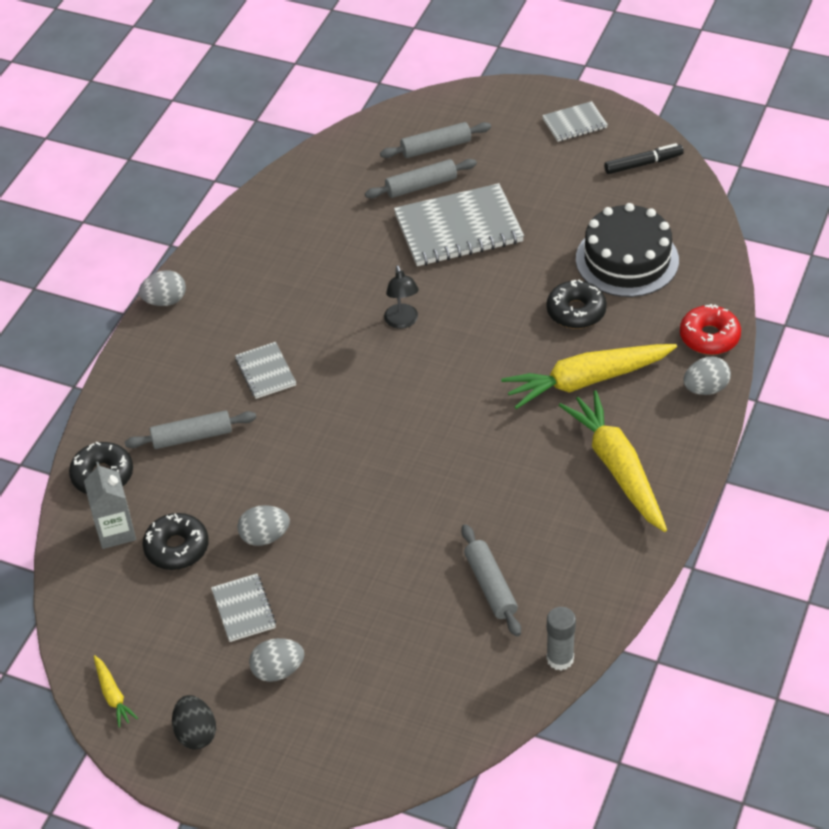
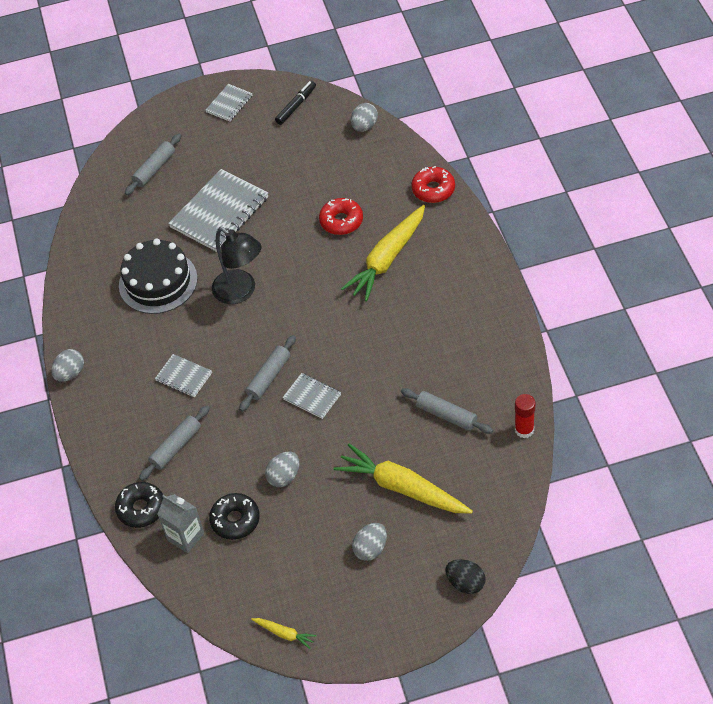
camera: 35 degrees left, 5 degrees up
(196, 733) = (358, 619): black egg -> black egg (465, 583)
(244, 609) = (314, 528): grey notebook -> grey notebook (312, 397)
(402, 322) = (241, 292): black lamp -> black lamp, size x1.69
(421, 186) = (169, 199): grey rolling pin -> grey rolling pin (269, 377)
(560, 658) = (524, 430): grey glue stick -> red glue stick
(576, 311) = (341, 221): black donut -> red donut
(617, 468) = (453, 299): yellow carrot -> yellow carrot (402, 488)
(627, 259) = (342, 171): black cake -> black cake (158, 282)
(705, 388) = (459, 221): grey egg -> grey egg (364, 126)

